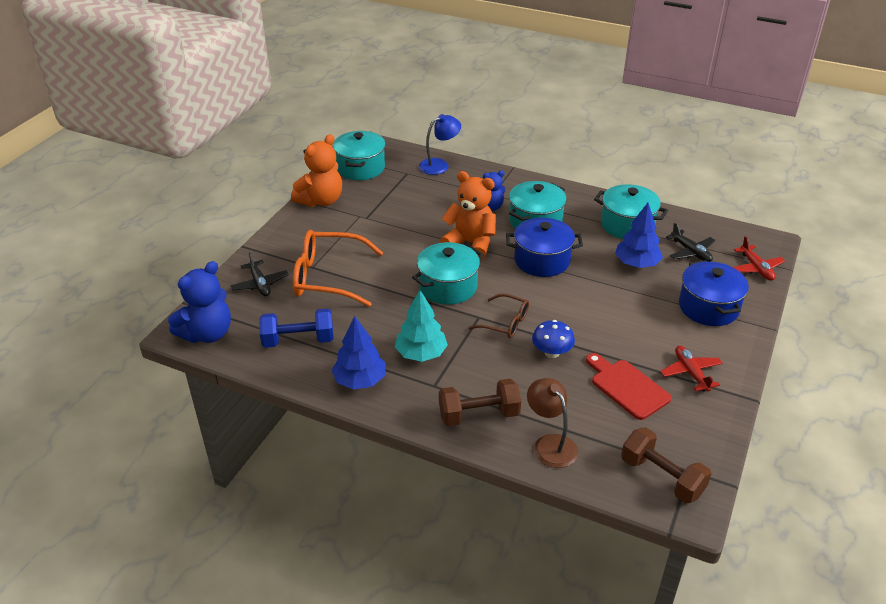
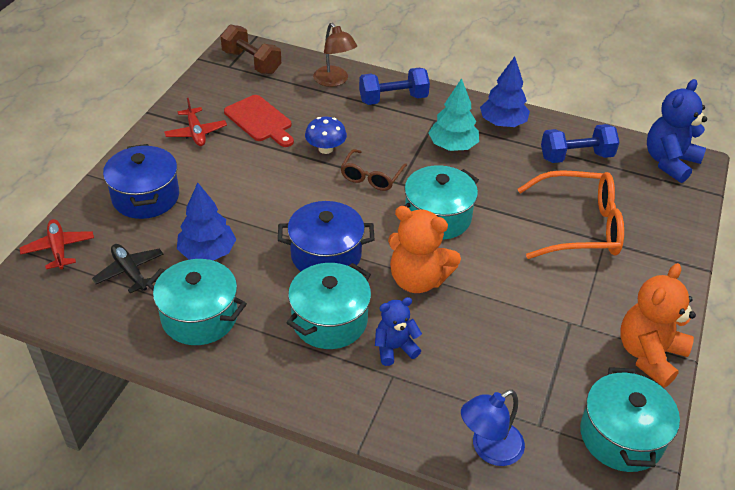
camera: 175 degrees right, 5 degrees up
(260, 284) = (652, 217): black plane -> none
(479, 415) = (393, 99): brown dumbbell -> blue dumbbell
(505, 323) = (371, 177): brown glasses -> brown glasses turned 90 degrees counterclockwise

